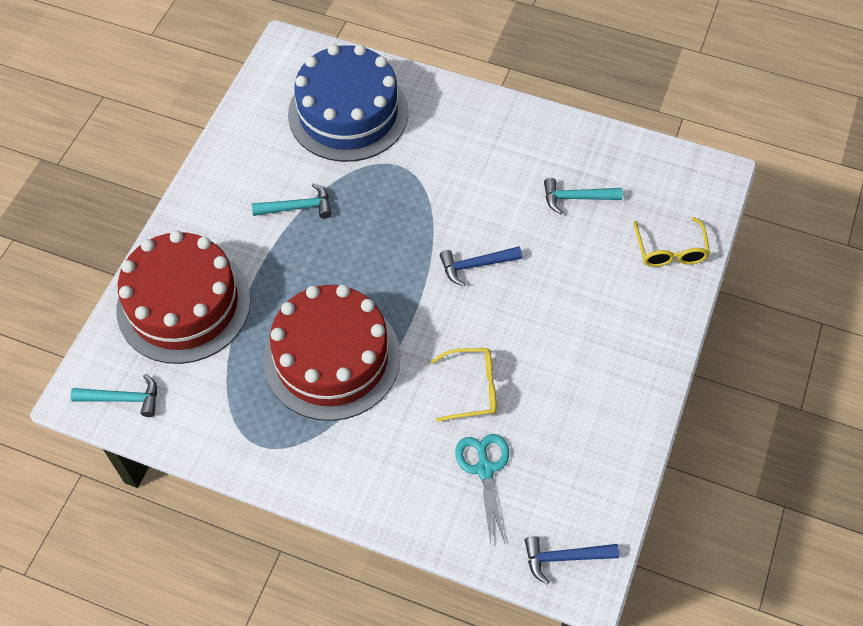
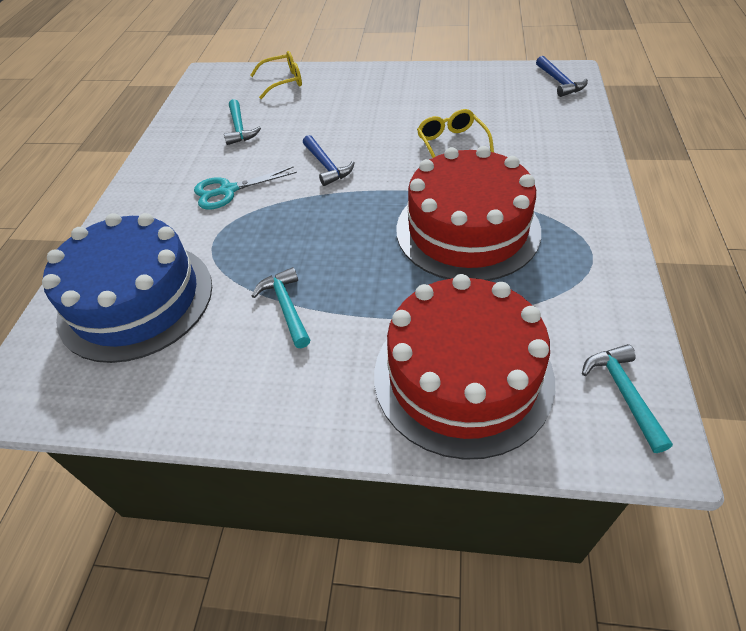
camera: 100 degrees left, 10 degrees down
(484, 469) = (518, 125): turquoise scissors -> turquoise scissors (228, 191)

